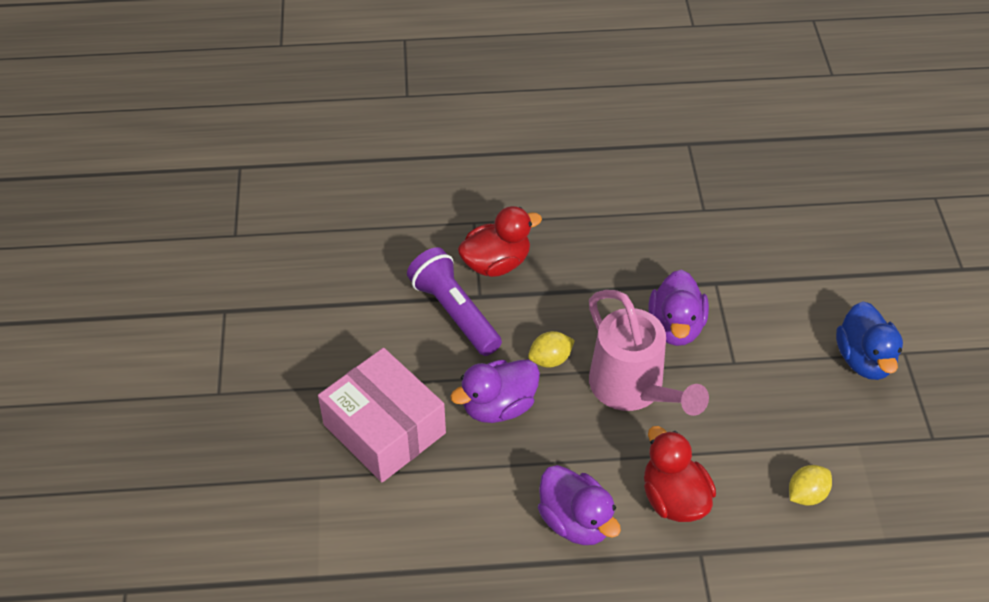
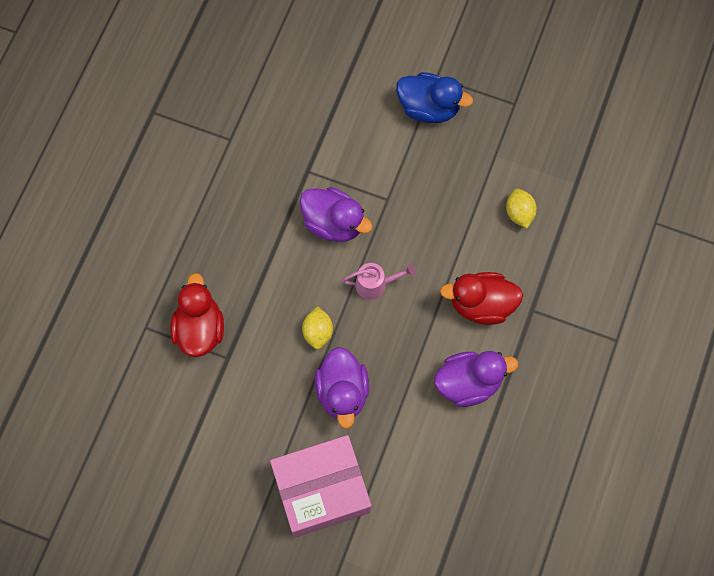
camera: 65 degrees left, 20 degrees up
(455, 312) = (234, 385): purple flashlight -> none
(633, 390) = (376, 285): pink watering can -> pink watering can, size x0.48

